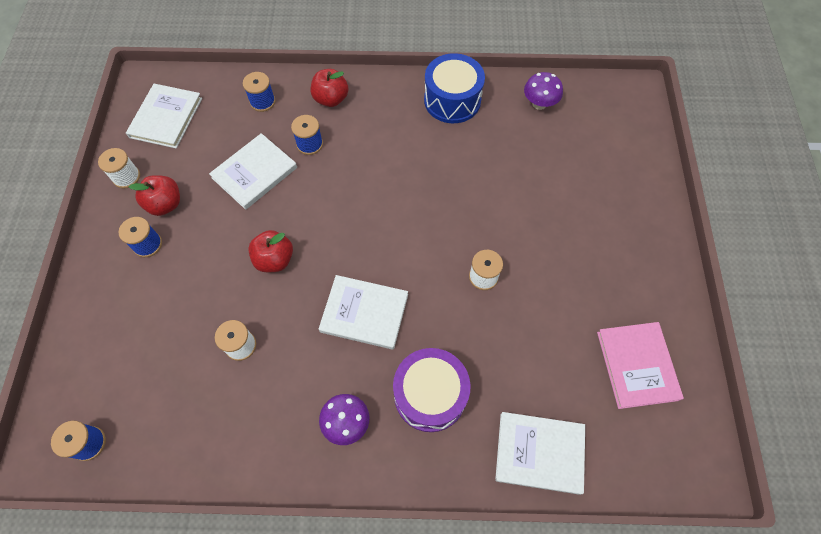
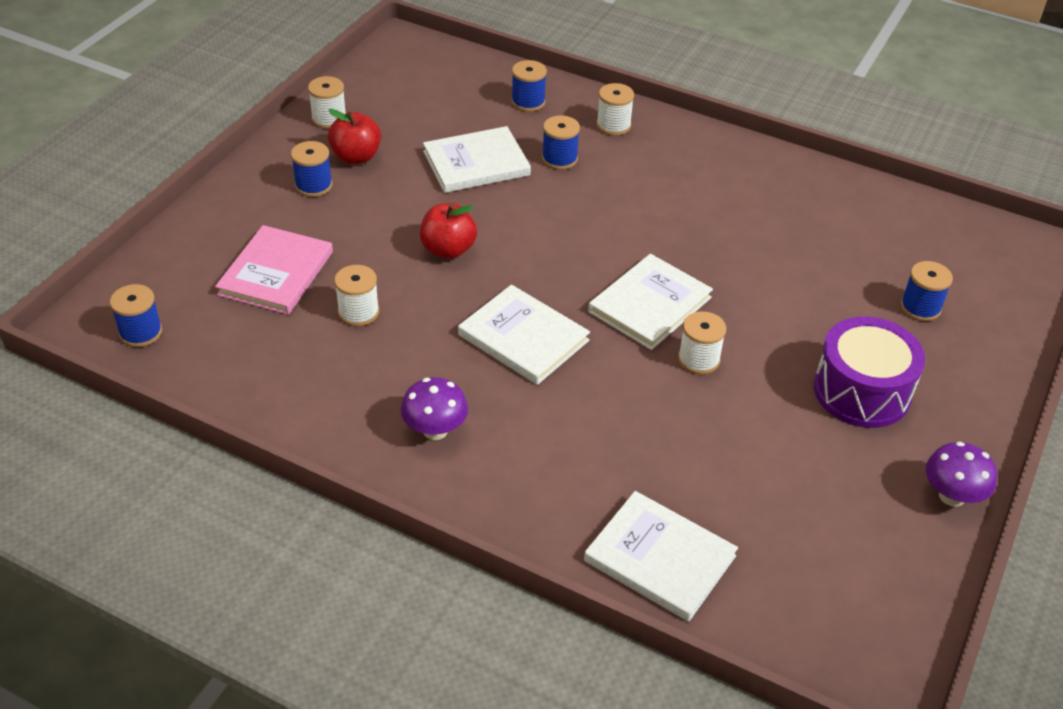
camera: 25 degrees right, 20 degrees down
(166, 118) = (406, 81): white book -> white book (649, 304)
(331, 99) = (613, 125): red apple -> white spool
(430, 395) = (554, 445): purple drum -> purple drum (862, 391)
(452, 100) = (770, 176): blue drum -> none
(539, 104) = (889, 217): purple mushroom -> purple mushroom (952, 496)
(591, 170) = (920, 307): none -> blue spool
(637, 365) = (854, 527): pink book -> pink book (276, 273)

